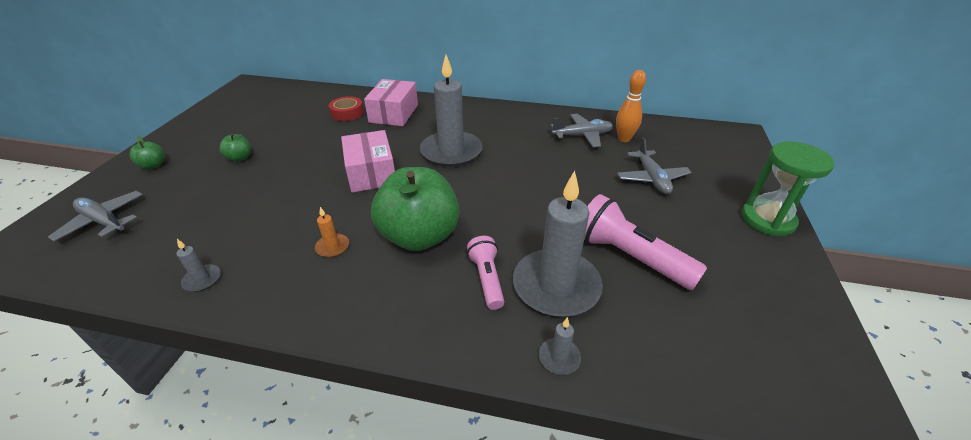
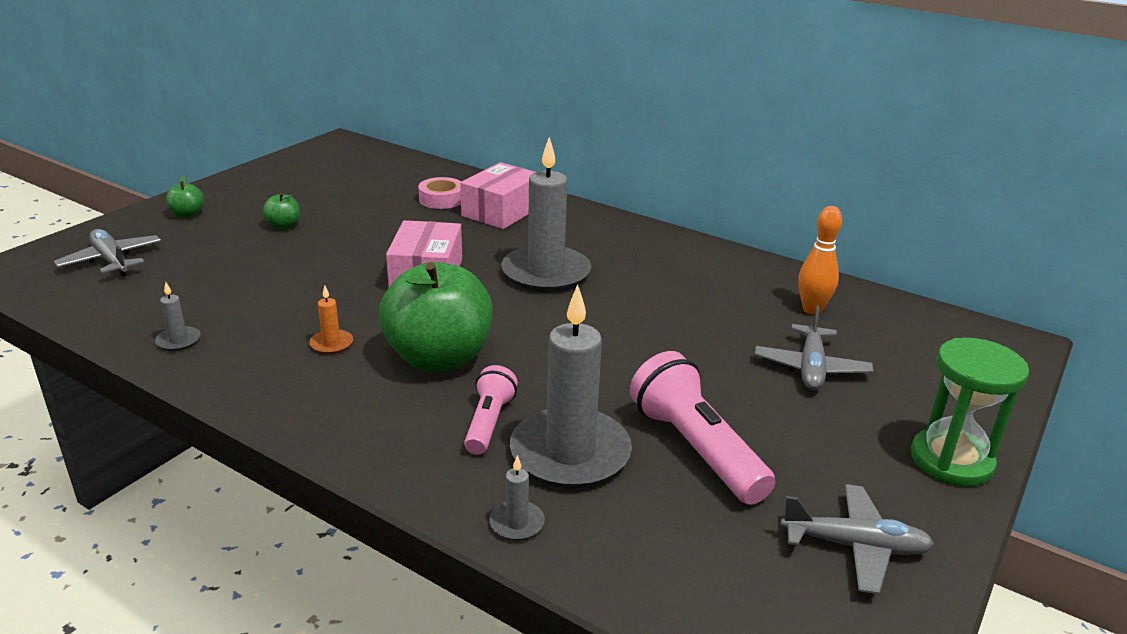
camera: 20 degrees right, 10 degrees down
(347, 113) = (441, 199): red tape -> pink tape
(582, 135) = (750, 292): grey plane -> grey plane (854, 546)

